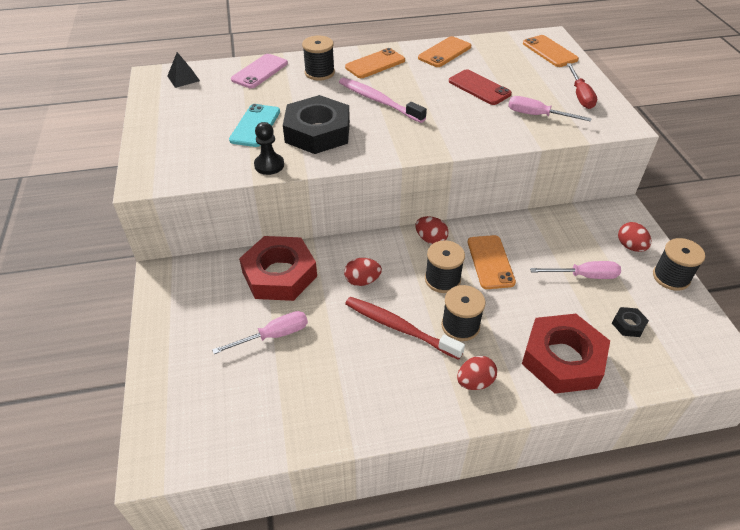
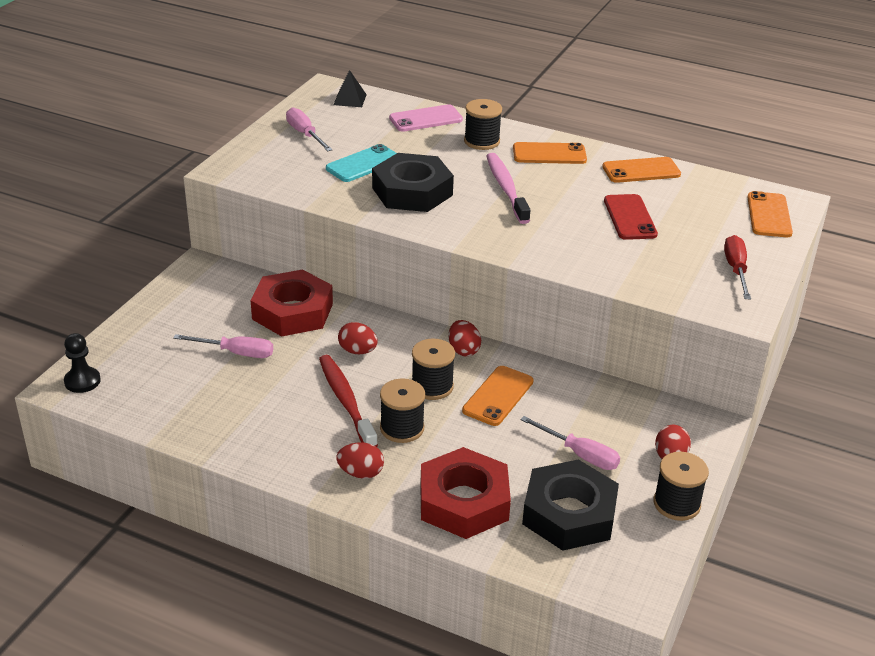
camera: 35 degrees right, 10 degrees down
(269, 165) = (336, 200): black pawn -> black pawn (82, 381)
(537, 115) = (655, 267): pink screwdriver -> pink screwdriver (305, 134)
(580, 95) = (736, 269): red screwdriver -> red screwdriver turned 150 degrees clockwise
(628, 324) = (569, 513): black nut -> black nut, size x2.44

